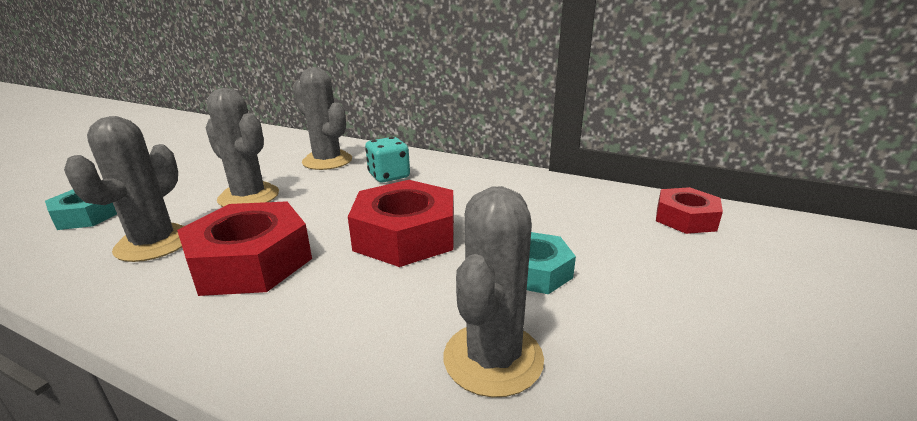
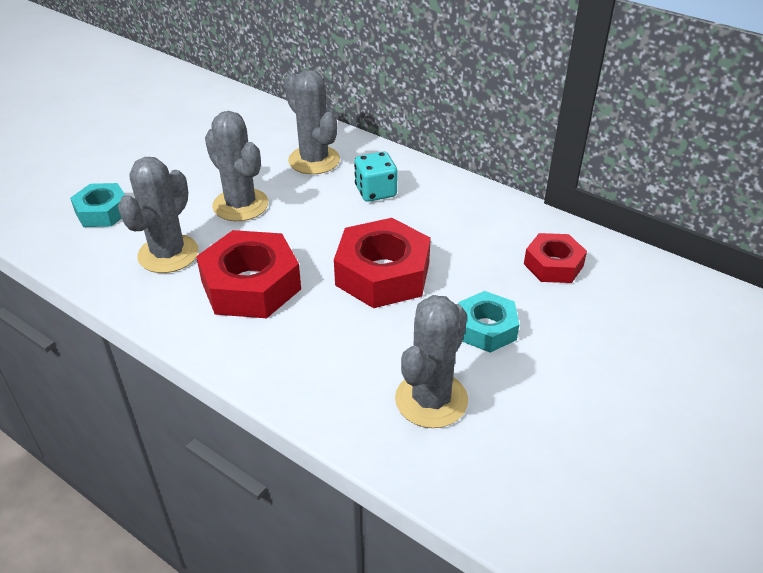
camera: 10 degrees right, 15 degrees up
(685, 218) = (652, 288): red nut -> red nut (553, 265)

